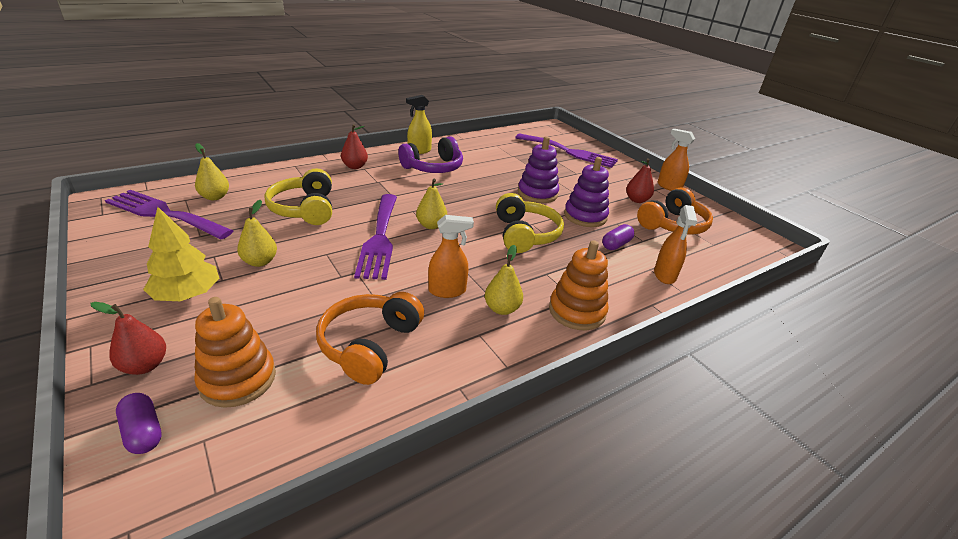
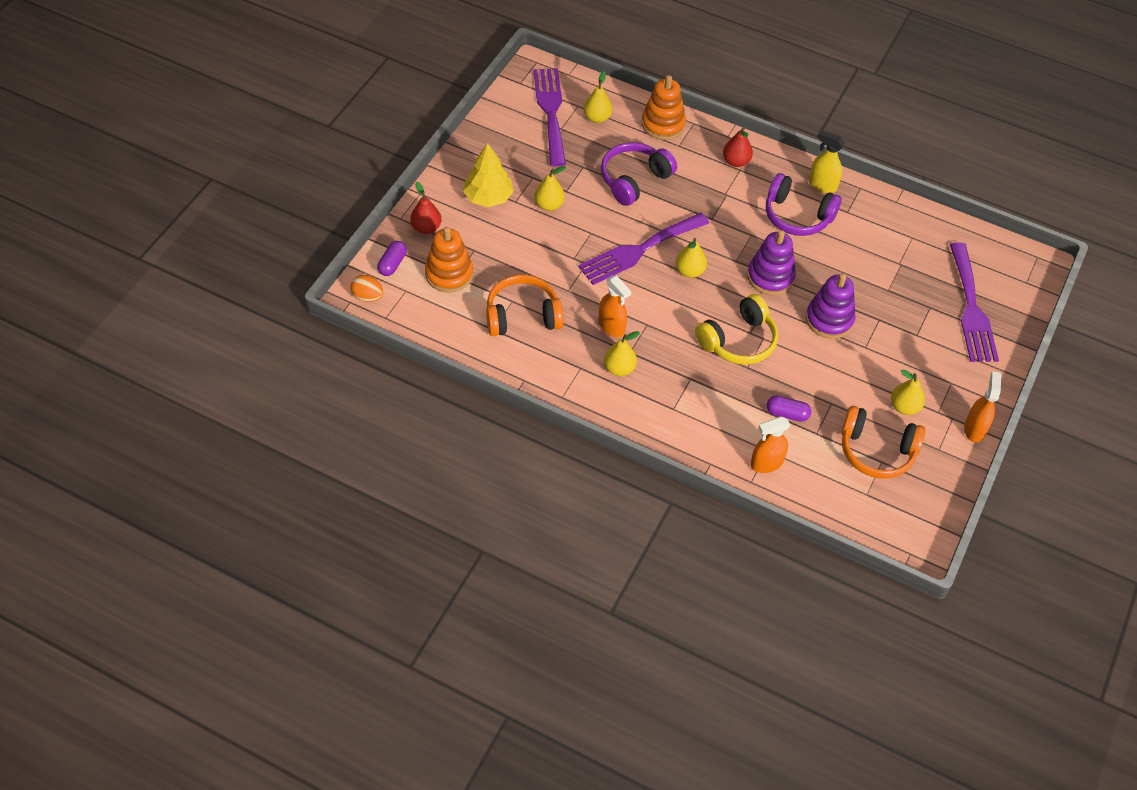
camera: 60 degrees right, 20 degrees up
(152, 497) = (368, 297): none -> orange egg
(305, 209) = (634, 180): yellow headphones -> purple headphones
(577, 311) = (656, 416): orange stacking toy -> orange stacking toy (663, 124)
(585, 216) = (820, 373): purple stacking toy -> purple stacking toy (770, 277)
(636, 200) = (904, 407): red pear -> yellow pear

